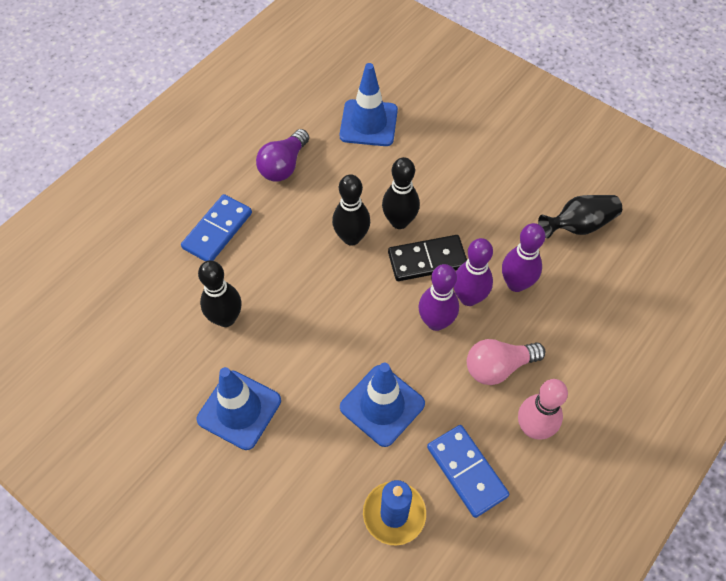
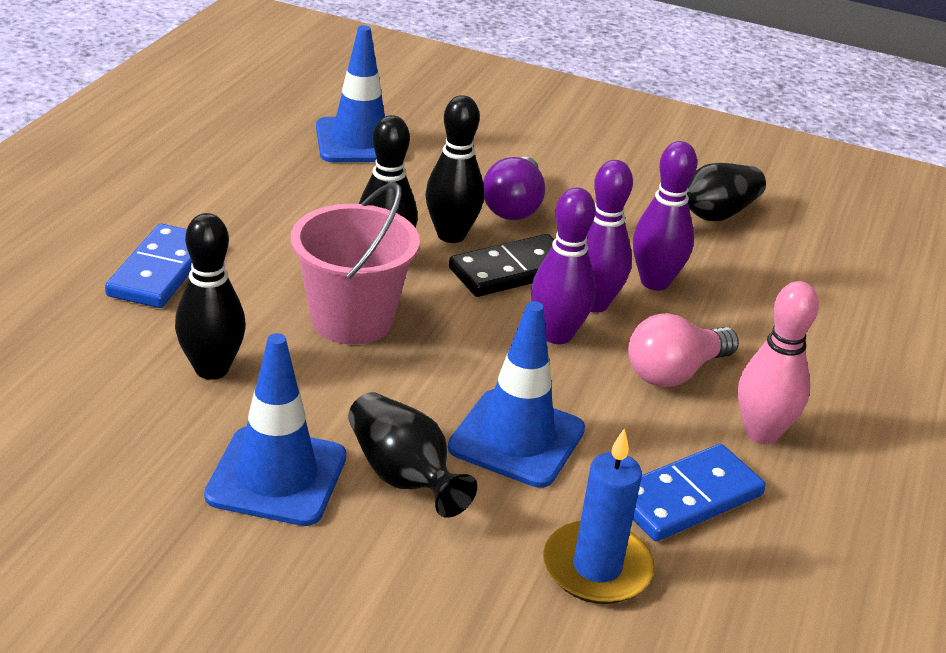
camera: 20 degrees left, 25 degrees down
(283, 165) = (244, 193): purple light bulb -> purple light bulb (514, 206)
(308, 422) = (403, 476): none -> black vase
(316, 289) = (352, 319): none -> pink bucket
(467, 471) = (687, 497): blue domino -> blue domino turned 75 degrees counterclockwise

